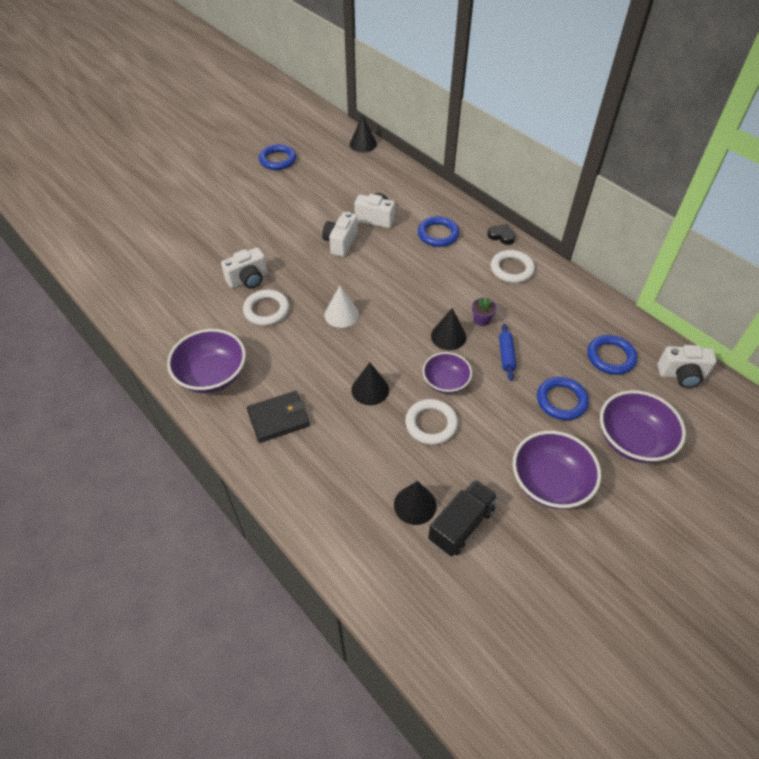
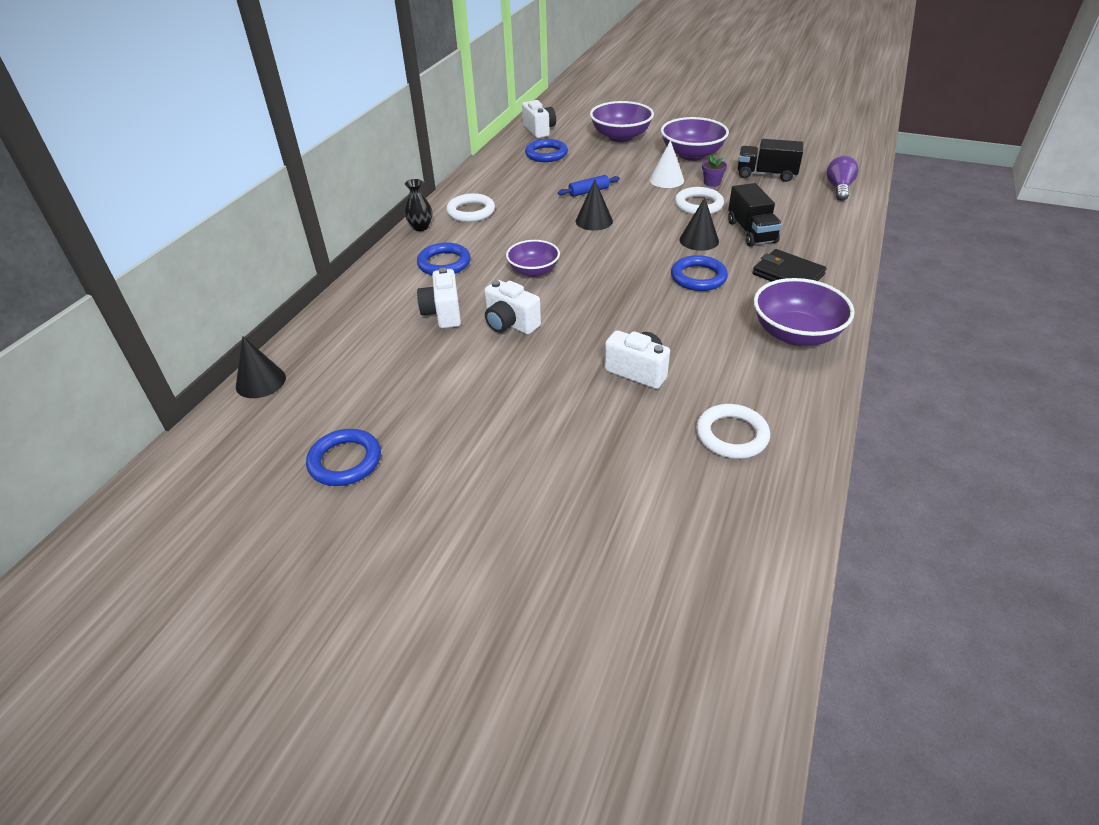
camera: 115 degrees left, 10 degrees down
(266, 310) = (671, 336): white ring -> white ring (731, 435)
(340, 243) = (510, 324): white camera -> white camera turned 45 degrees clockwise
(341, 314) = (625, 284): white cone -> white cone (666, 180)
(357, 435) = (751, 232): none -> black truck
(388, 576) = (839, 188): none -> purple light bulb
(415, 505) = (775, 193): black cone -> none
(445, 382) = (648, 209): purple bowl -> purple bowl (533, 271)
(482, 320) = (556, 210): purple flower pot -> purple flower pot (712, 183)
(501, 236) = (420, 227): black heart -> black vase
(561, 401) = (613, 163): blue ring -> blue ring (698, 277)

